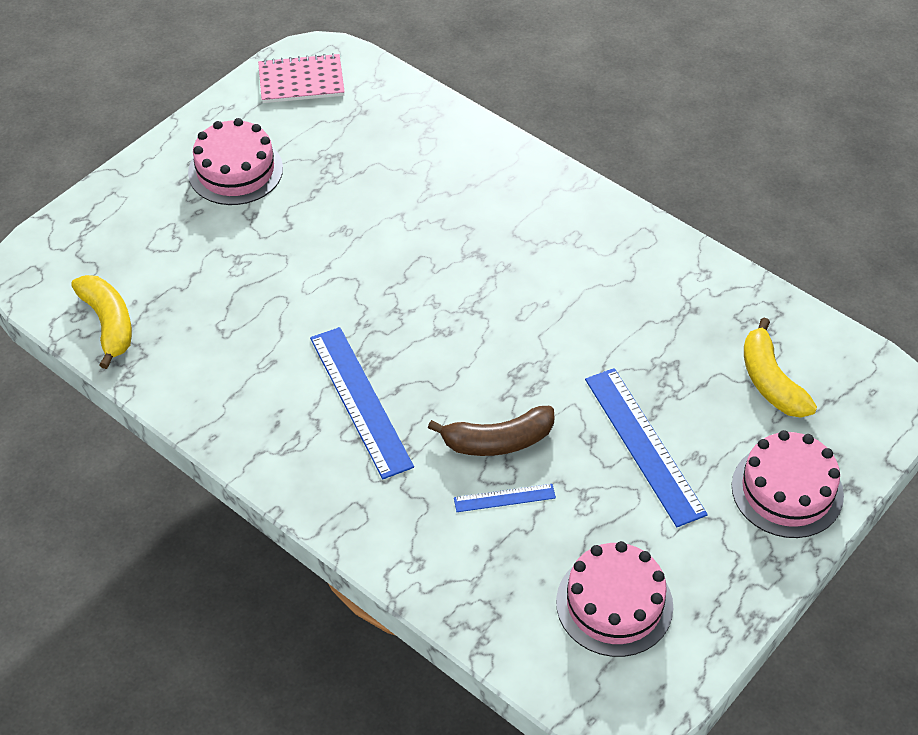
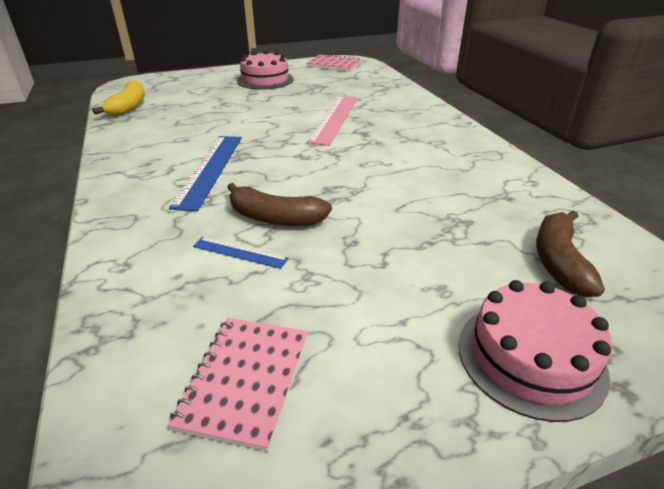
camera: 30 degrees right, 15 degrees down
(418, 236) = (334, 119): none -> pink ruler
(614, 604) = (245, 380): pink cake -> pink notebook
(644, 445) = (396, 262): blue ruler -> none
(770, 381) = (558, 261): yellow banana -> brown banana

